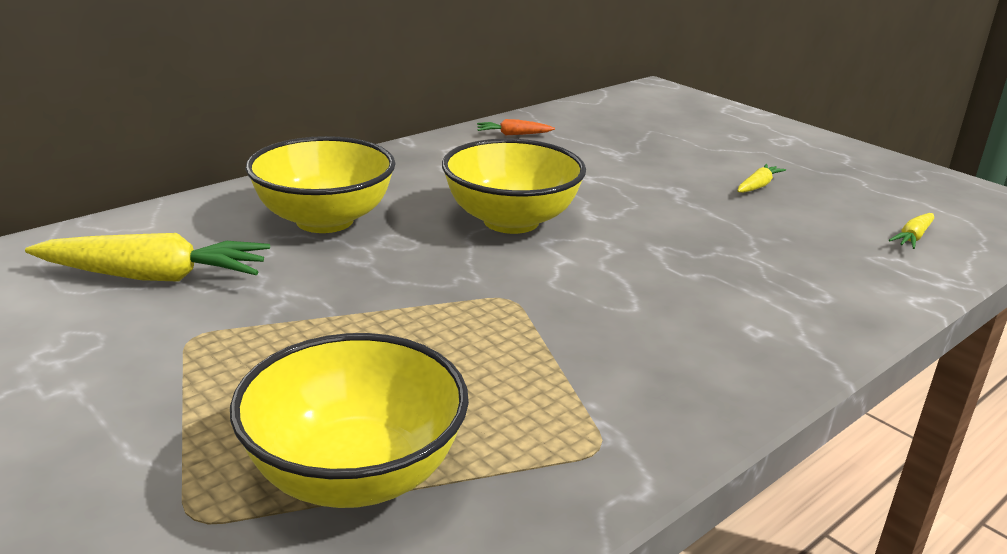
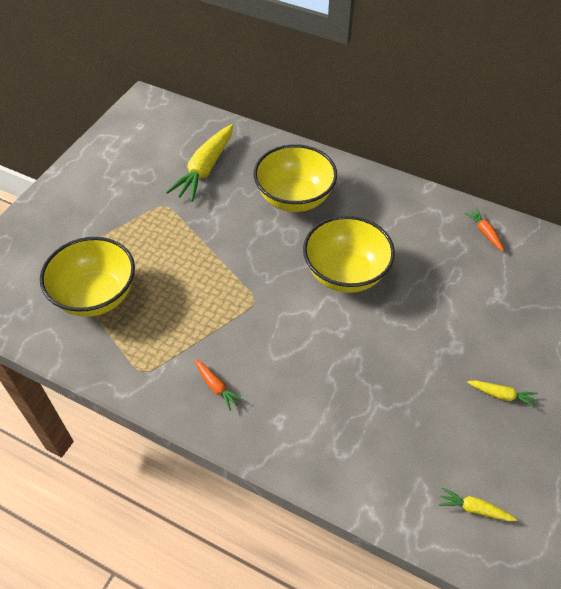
camera: 70 degrees right, 25 degrees up
(154, 276) = (205, 169): yellow carrot -> yellow carrot turned 45 degrees clockwise
(671, 372) = (216, 387): none -> orange carrot

